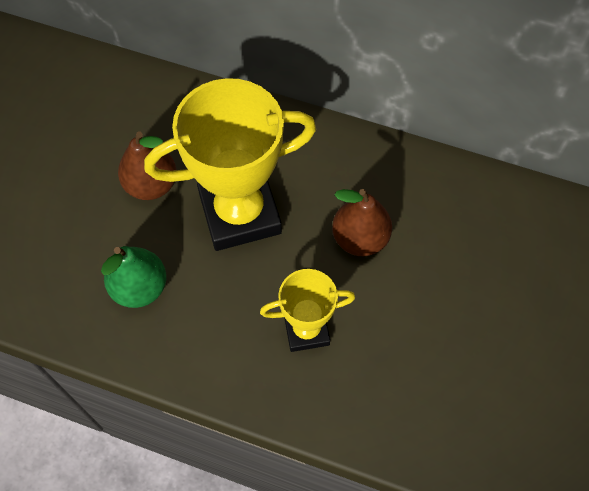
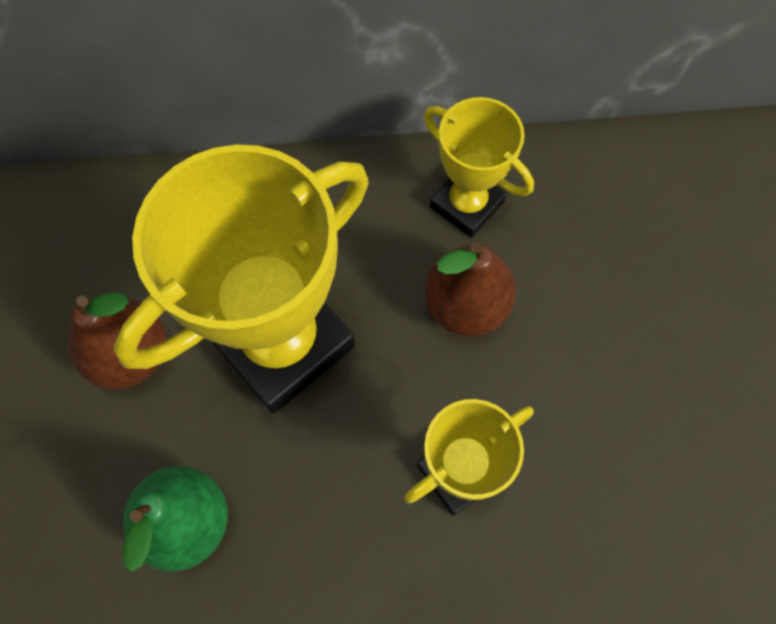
camera: 25 degrees left, 5 degrees up
(391, 180) = (466, 204): none -> yellow trophy

